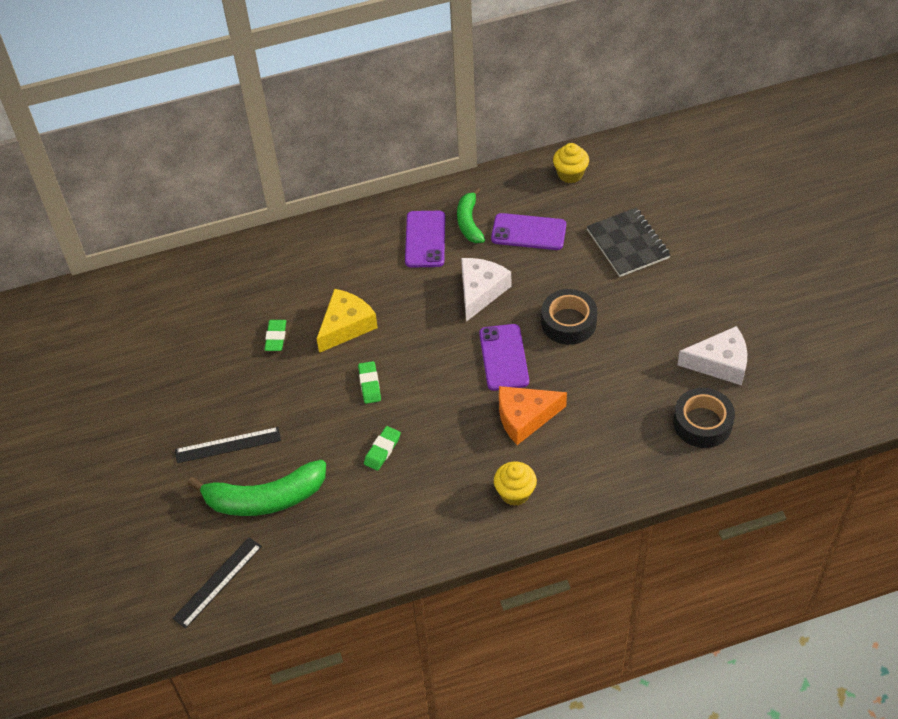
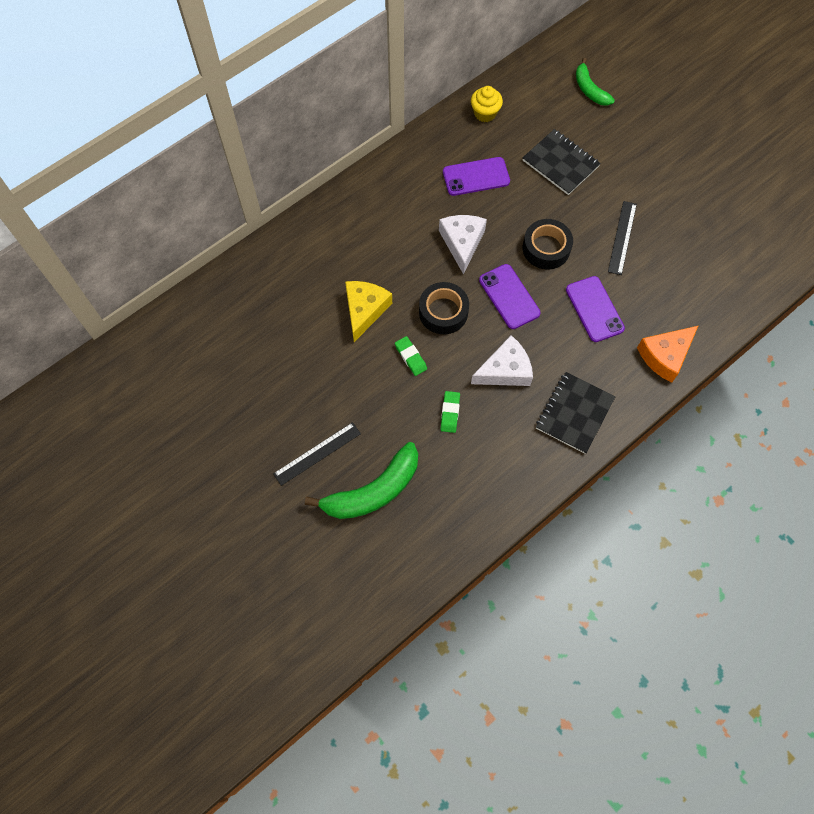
camera: 25 degrees left, 15 degrees up
(217, 582) = (370, 580): black ruler -> black ruler (622, 237)
(276, 337) = (309, 340): green eraser -> none
(425, 239) = (393, 209): purple phone -> purple phone (594, 309)
(469, 222) = (422, 182): green banana -> green banana (589, 89)
(515, 493) = (574, 413): yellow cupcake -> black notebook
(525, 417) = (551, 344): orange cheese -> orange cheese (665, 356)
(702, 423) = (689, 303): black tape -> black tape (443, 312)
(720, 363) = (679, 246): white cheese -> white cheese (505, 370)

